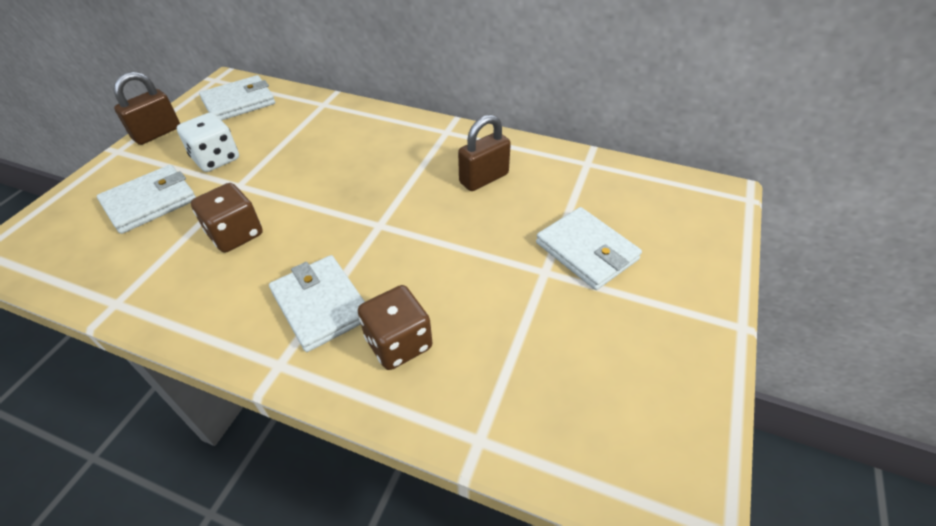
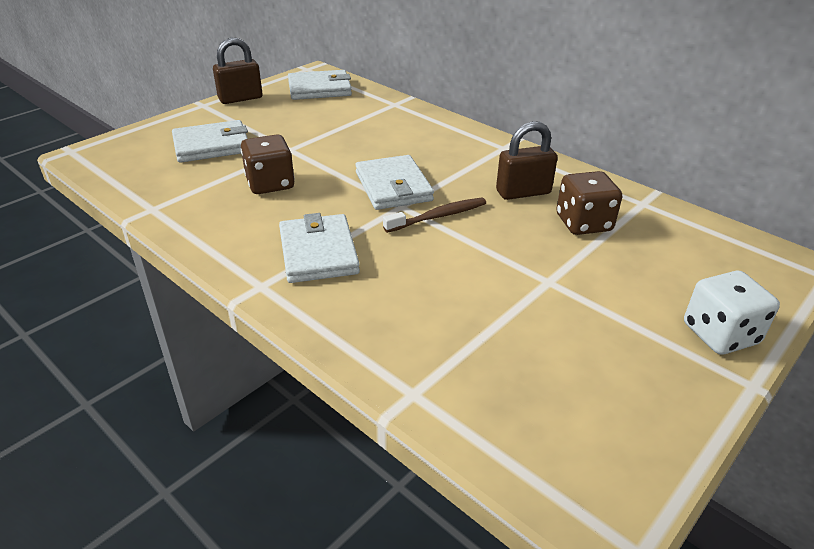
camera: 20 degrees right, 10 degrees down
(216, 159) = (280, 126): white dice -> white dice (720, 334)
(398, 343) = (374, 299): brown dice -> brown dice (583, 223)
(419, 227) = (438, 216): none -> brown toothbrush
(586, 251) = (603, 275): white wallet -> white wallet (393, 186)

